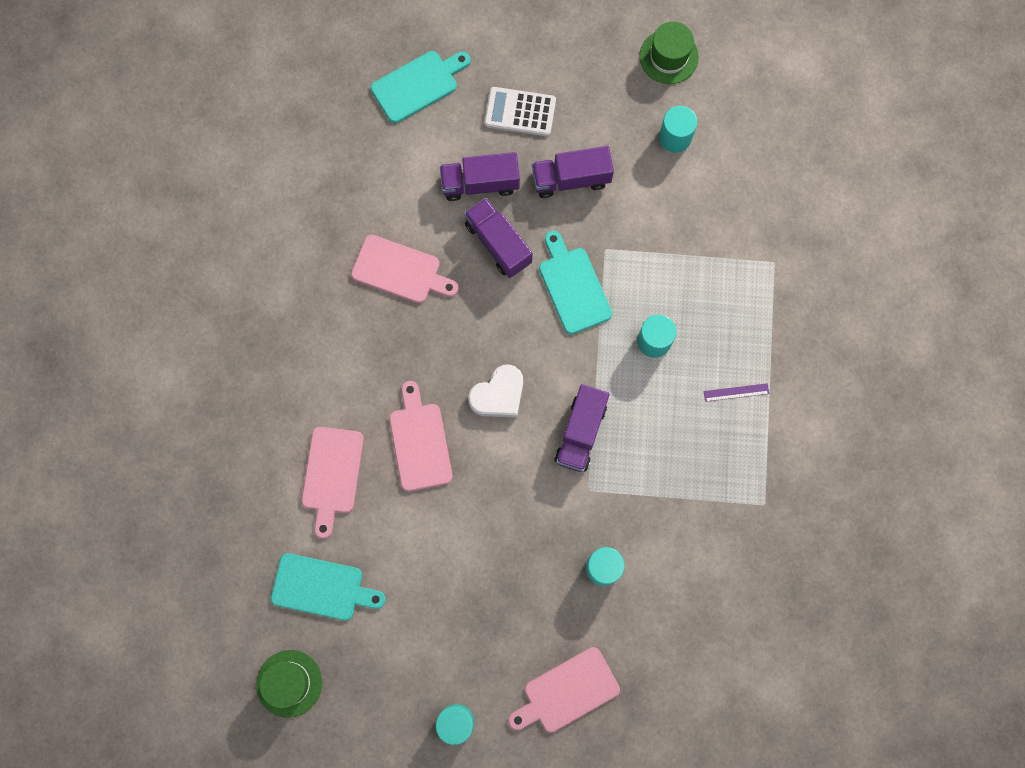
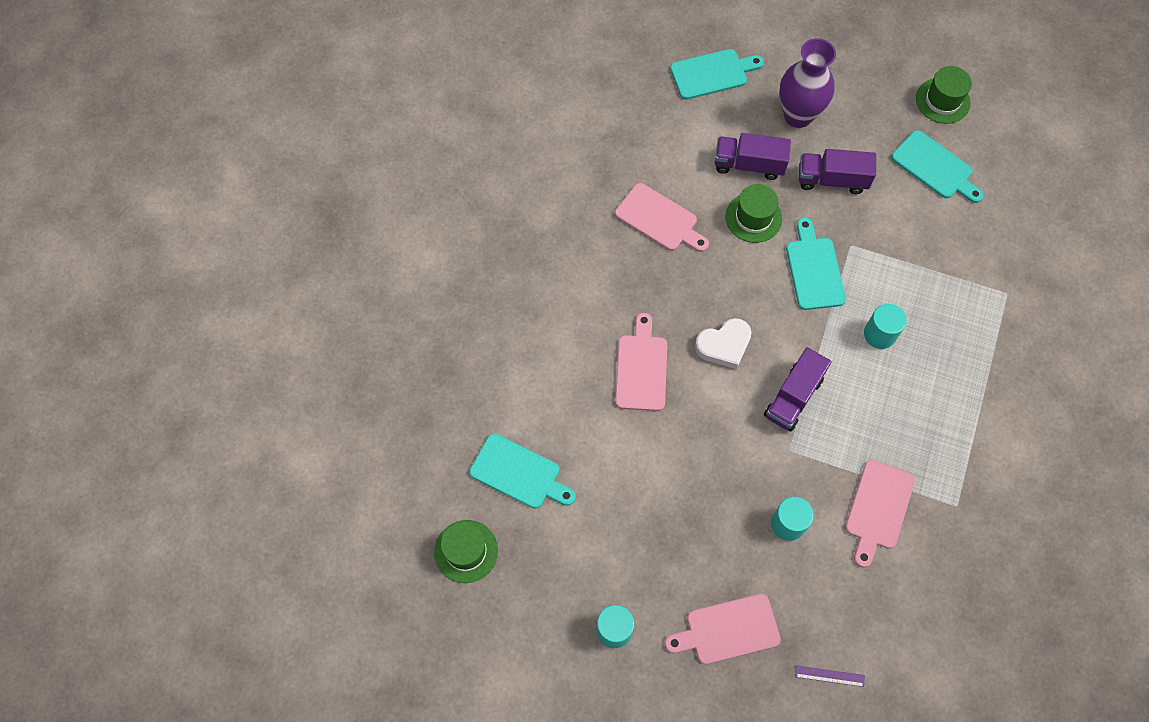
camera: 15 degrees right, 10 degrees down
(332, 475) = (554, 376): pink cutting board -> pink cutting board (878, 508)
(498, 243) = (753, 217): purple truck -> green hat
(520, 112) = (798, 115): white calculator -> purple vase
(675, 137) = (935, 167): turquoise cylinder -> turquoise cutting board
(736, 392) = (949, 398): purple ruler -> purple ruler (829, 676)

